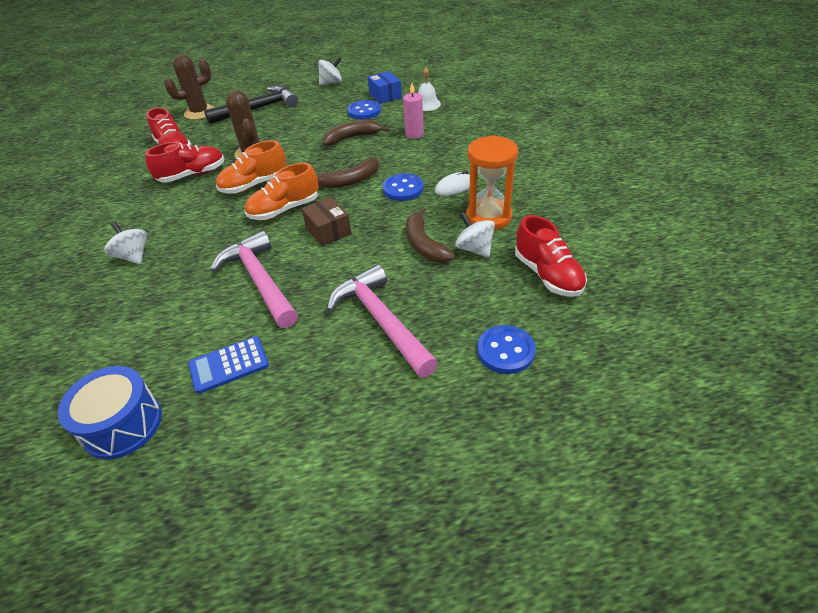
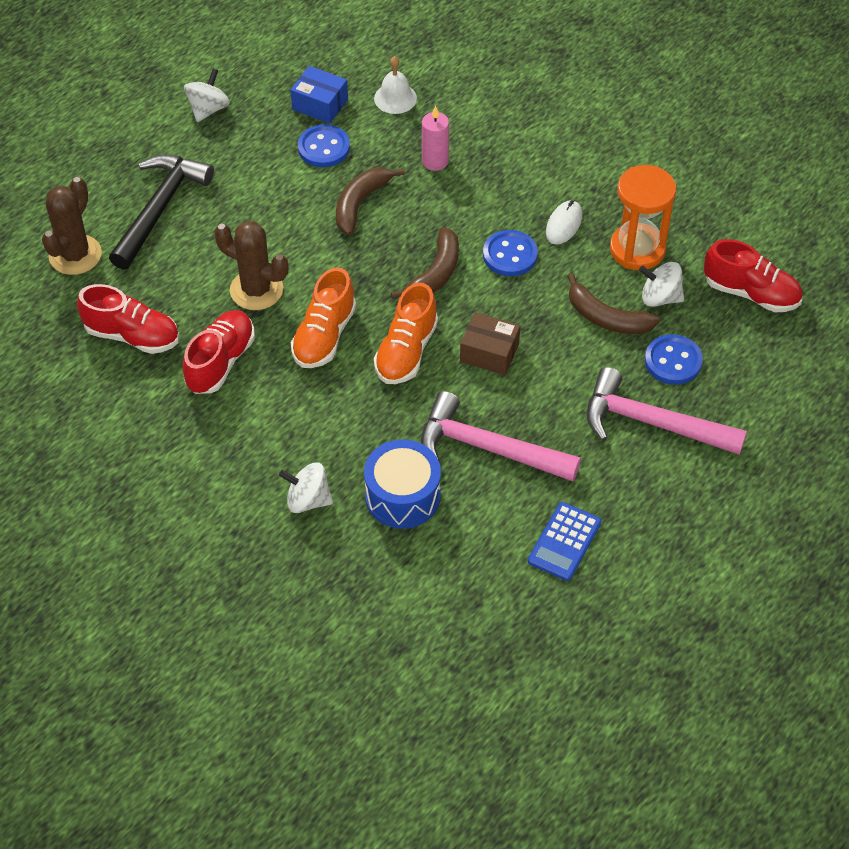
camera: 40 degrees left, 10 degrees up
(122, 424) = (538, 642): blue drum -> blue drum (402, 496)
(505, 351) = (781, 391): blue button -> blue button (673, 361)

